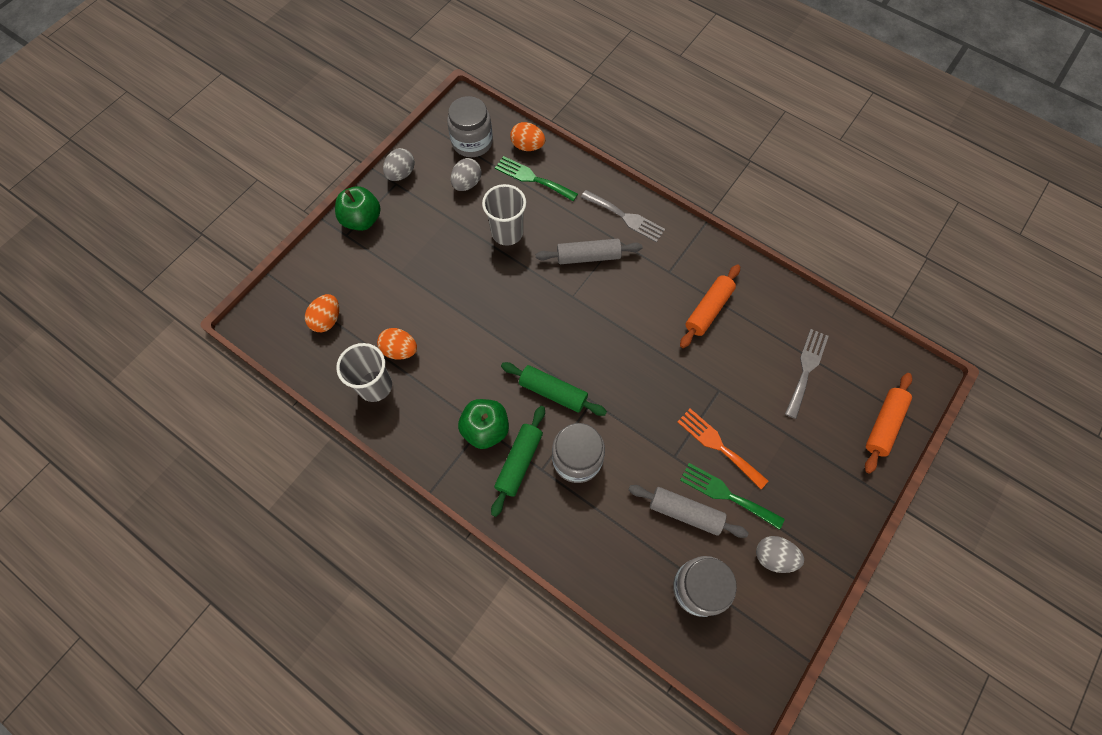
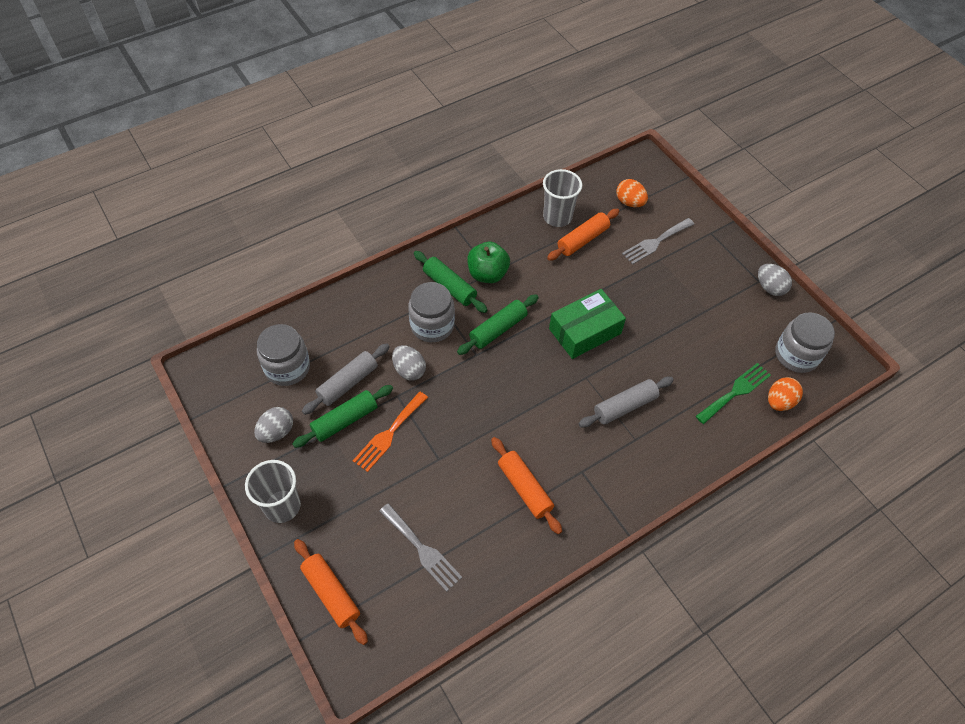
camera: 110 degrees right, 10 degrees down
(362, 219) = (724, 247): green apple -> none
(400, 350) = (582, 240): orange egg -> orange rolling pin
(467, 183) = (744, 335): grey egg -> grey egg (409, 370)
(507, 233) = (675, 349): grey cup -> grey cup (282, 506)
(520, 312) = (585, 331): none -> green box
(588, 256) = (625, 406): grey rolling pin -> grey rolling pin turned 45 degrees clockwise
(625, 217) = (661, 458): grey fork -> grey fork (655, 242)
(718, 445) = (389, 434): orange fork -> orange fork turned 150 degrees clockwise
(726, 494) = (345, 420): green fork -> green rolling pin

